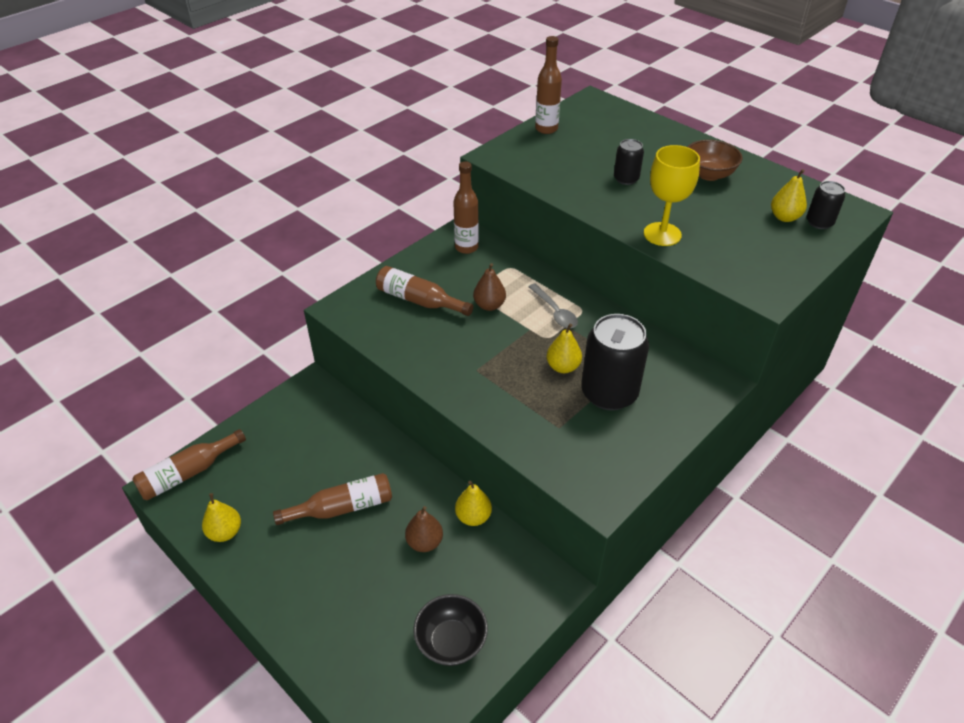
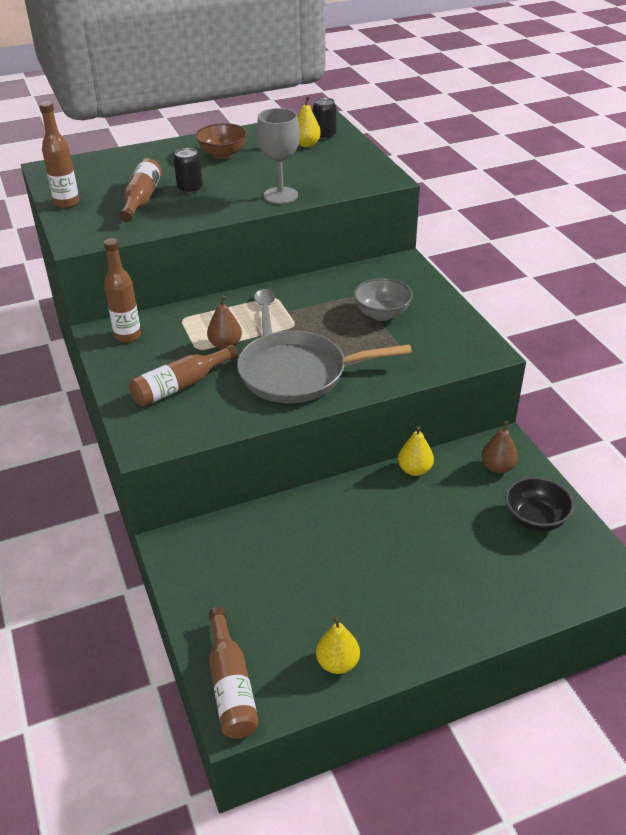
camera: 65 degrees left, 5 degrees down
(342, 507) = (356, 557): brown bottle -> brown bottle (141, 199)
(424, 542) = (427, 509): brown pear -> brown pear (497, 467)
(476, 365) = (299, 374): none -> grey pan
(555, 312) = (265, 311): grey spoon -> grey spoon turned 90 degrees counterclockwise
(563, 367) = (336, 327): yellow pear -> none
(609, 393) = (382, 314): black can -> grey bowl
(662, 234) = (280, 195): yellow goblet -> grey goblet

